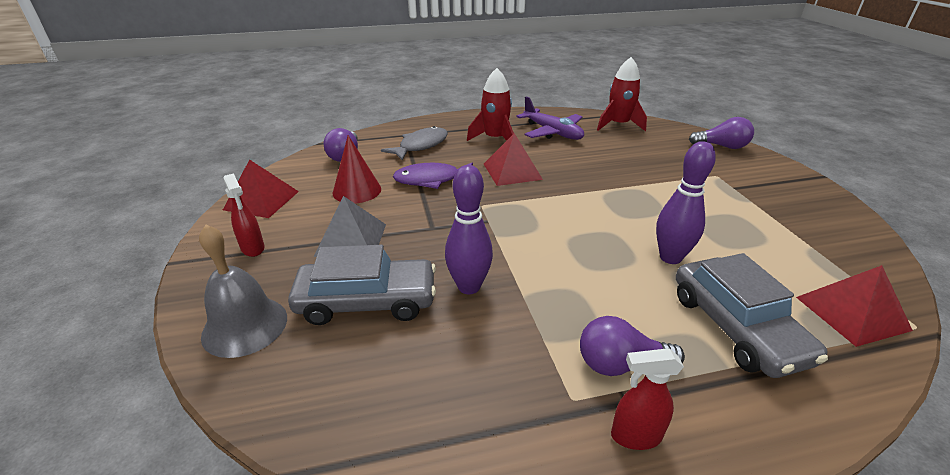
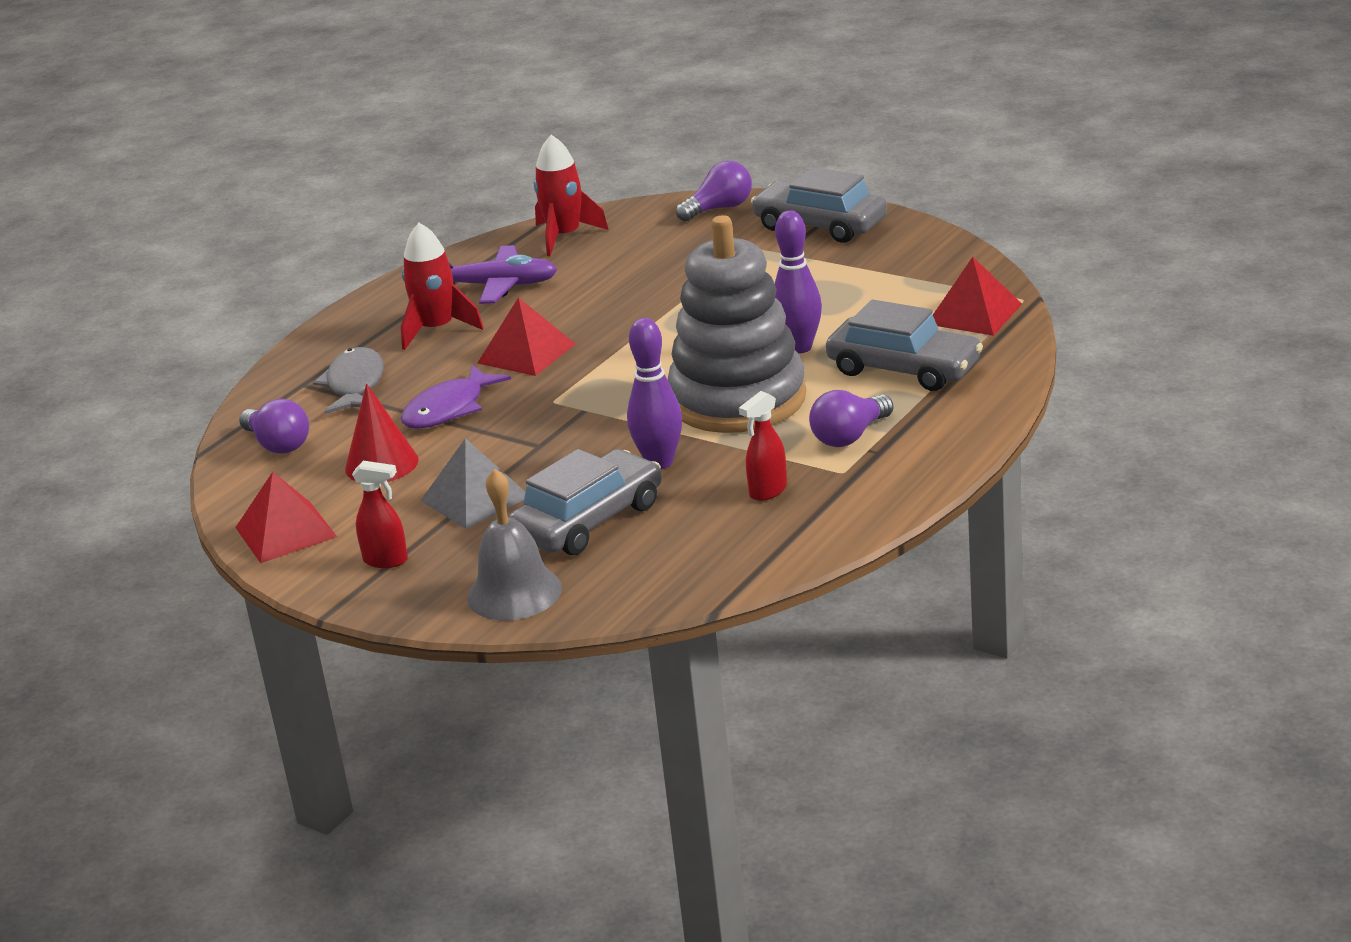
camera: 40 degrees left, 5 degrees down
(580, 272) = (738, 400): none -> grey stacking toy
(635, 436) = (904, 463): red spray bottle -> red spray bottle (767, 491)
(779, 182) = (820, 225): none -> grey car

